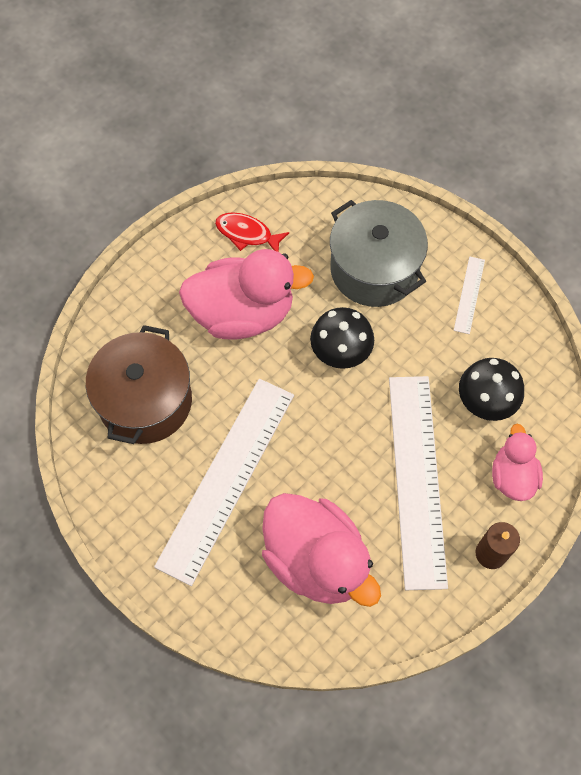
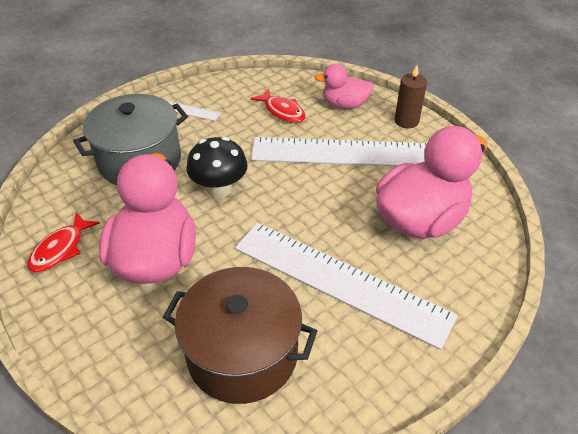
camera: 85 degrees left, 20 degrees down
(485, 403) = (282, 111): black mushroom -> red fish

